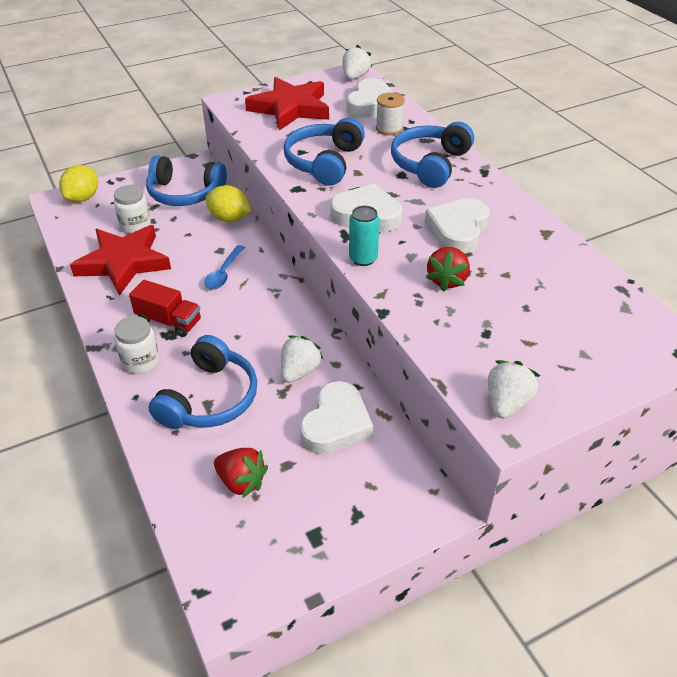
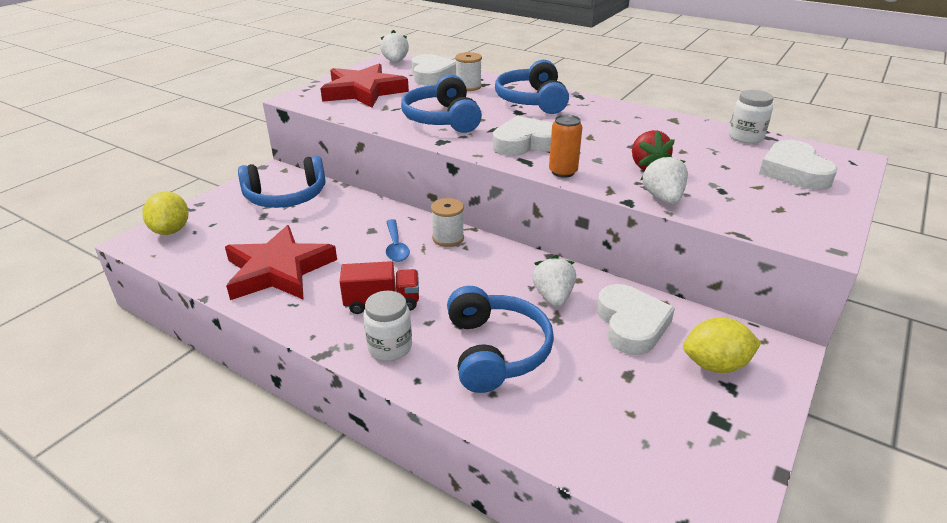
camera: 30 degrees left, 10 degrees down
(135, 225) = (259, 236): white jar -> white jar (745, 137)
(229, 218) = (354, 203): yellow lemon -> yellow lemon (715, 365)
(241, 481) = (605, 407): red strawberry -> none
(271, 281) = (448, 238): none -> white spool
(363, 258) = (563, 172): turquoise can -> orange can
(458, 230) = (610, 134): white heart -> white heart (794, 171)
(507, 403) = (800, 228): white strawberry -> white strawberry (663, 198)

